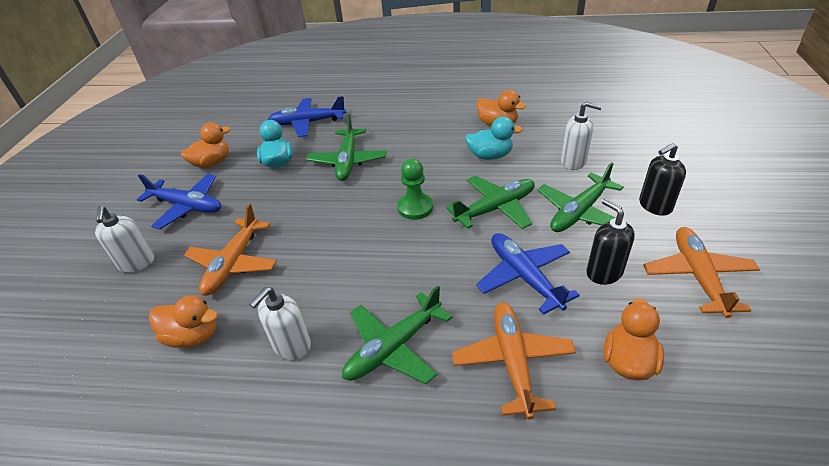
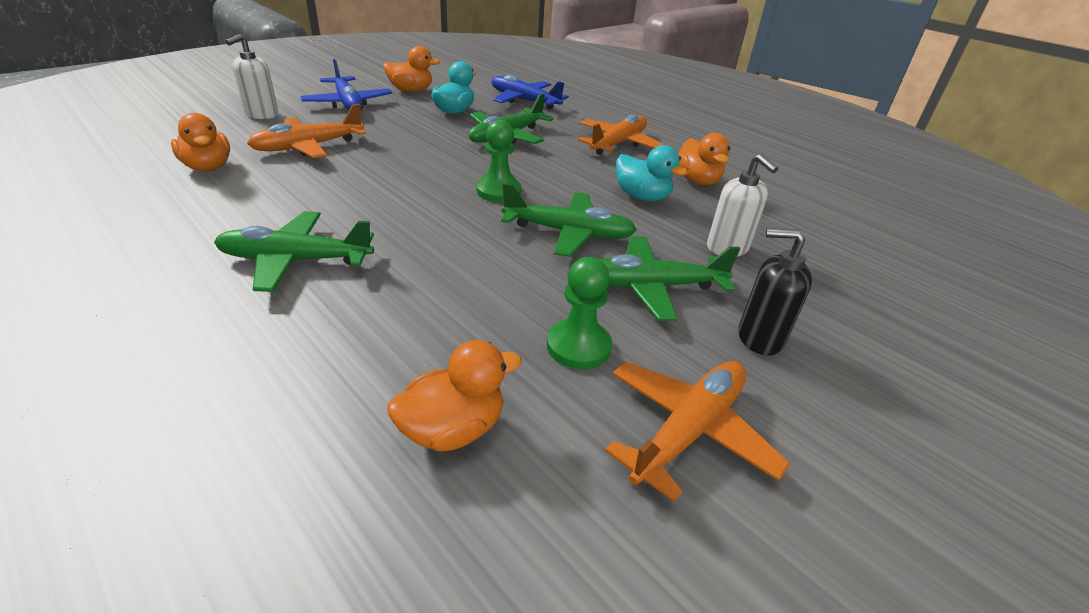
camera: 35 degrees right, 5 degrees down
(291, 346) = (242, 211): white soap dispenser -> none
(512, 361) = (355, 340): orange plane -> orange plane (618, 144)
(524, 277) = (492, 293): blue plane -> none
(603, 272) = (578, 346): black soap dispenser -> green pawn

